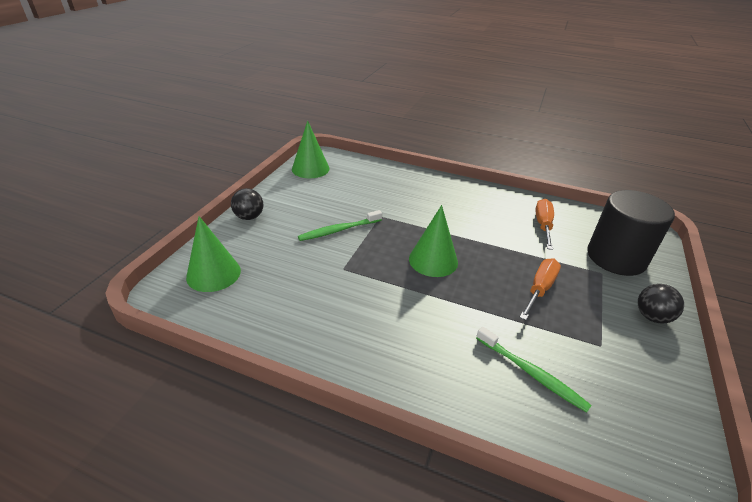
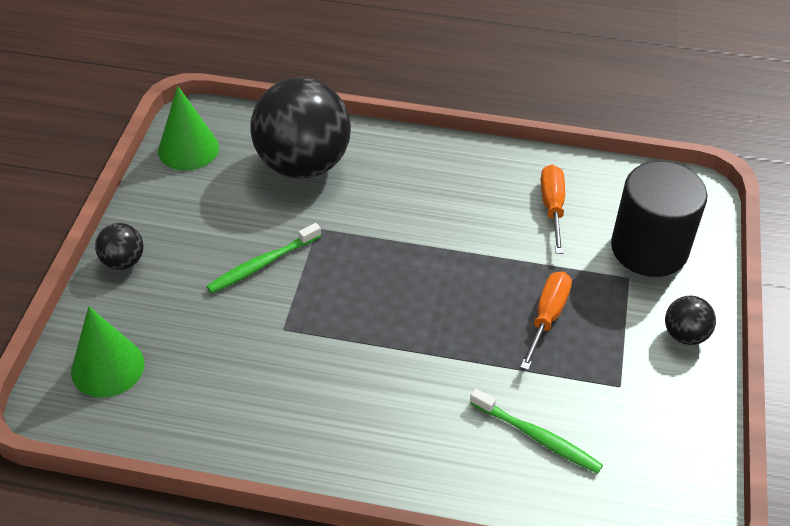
camera: 10 degrees left, 10 degrees up
(378, 184) = (303, 164): none -> black ball
(433, 260) = (403, 294): green cone -> none

